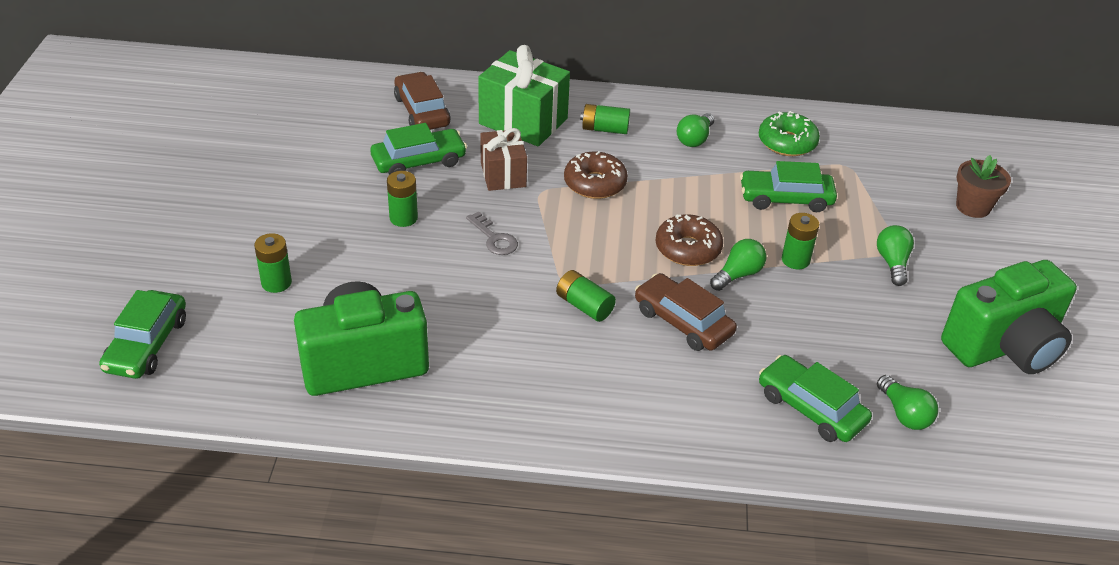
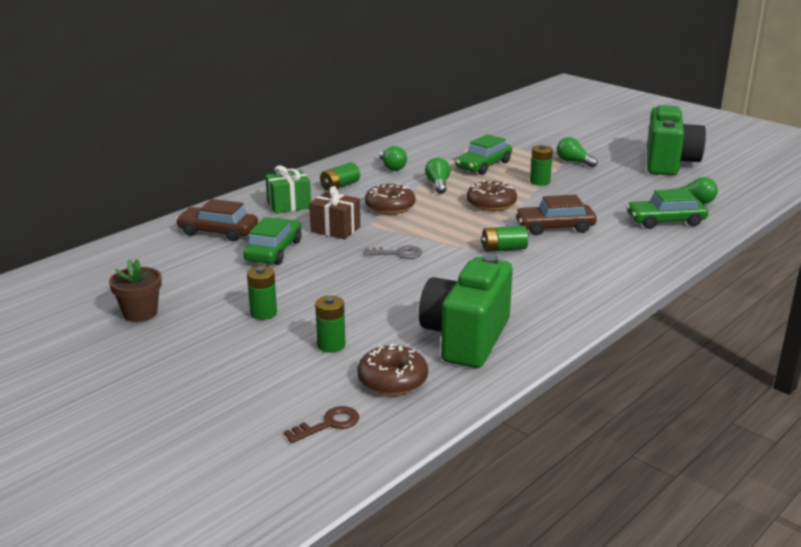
camera: 50 degrees left, 15 degrees down
(146, 344) = (328, 424): green car -> brown key
(247, 349) = (392, 380): none -> brown donut
(403, 218) = (329, 276): green battery -> green battery (263, 313)
(523, 121) = (289, 205): green gift -> green gift, size x0.63
(738, 275) = (532, 199): green light bulb -> green light bulb (438, 184)
(787, 142) = (434, 147): green donut -> none
(973, 207) = (554, 130): brown flower pot -> brown flower pot (140, 313)

